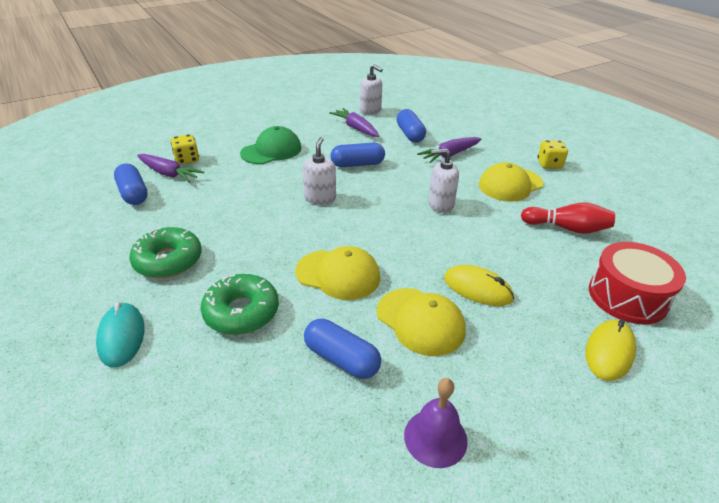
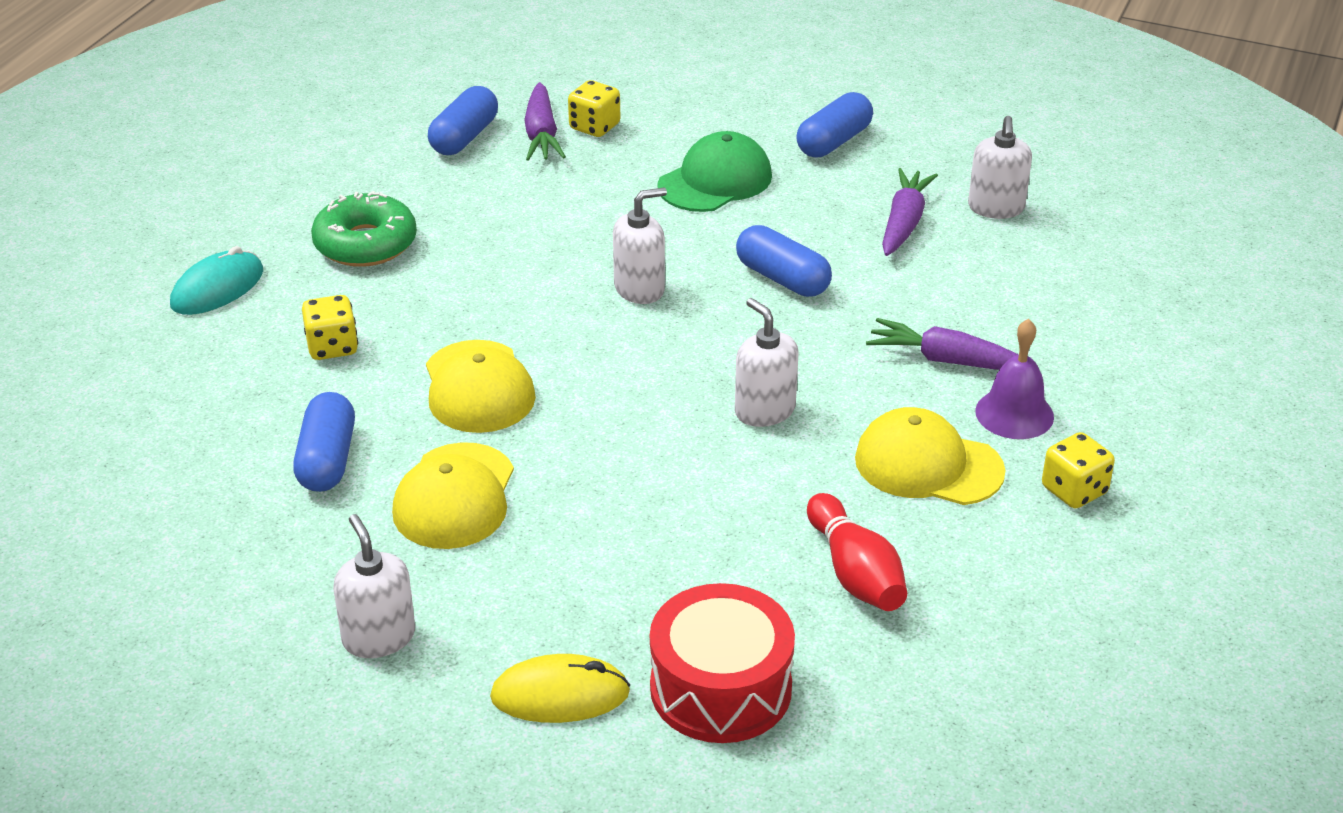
camera: 55 degrees right, 0 degrees up
(241, 312) = (332, 347): green donut -> yellow dice
(271, 150) = (715, 181): green cap -> green cap turned 60 degrees counterclockwise
(410, 134) = (965, 288): blue capsule -> blue capsule (834, 142)
(435, 437) = (270, 581): purple bell -> purple bell (1014, 414)
(477, 288) = (578, 525): yellow mouse -> none
(522, 406) = (378, 637): none -> white soap dispenser

